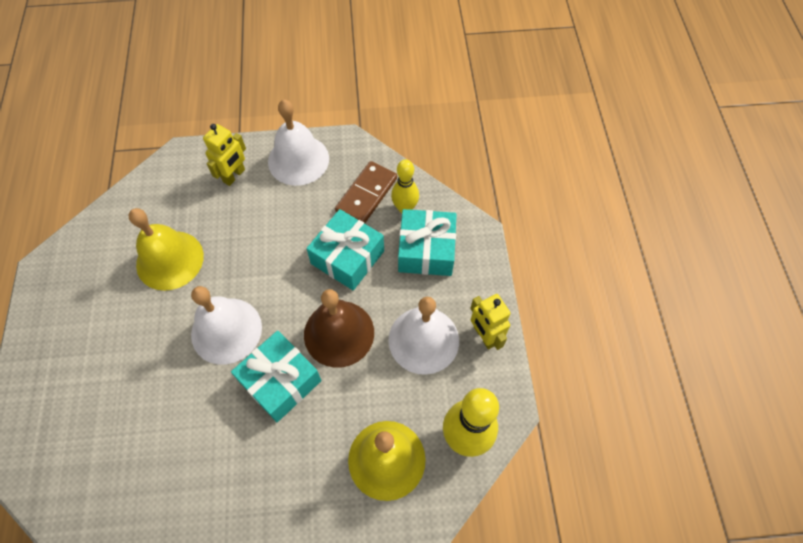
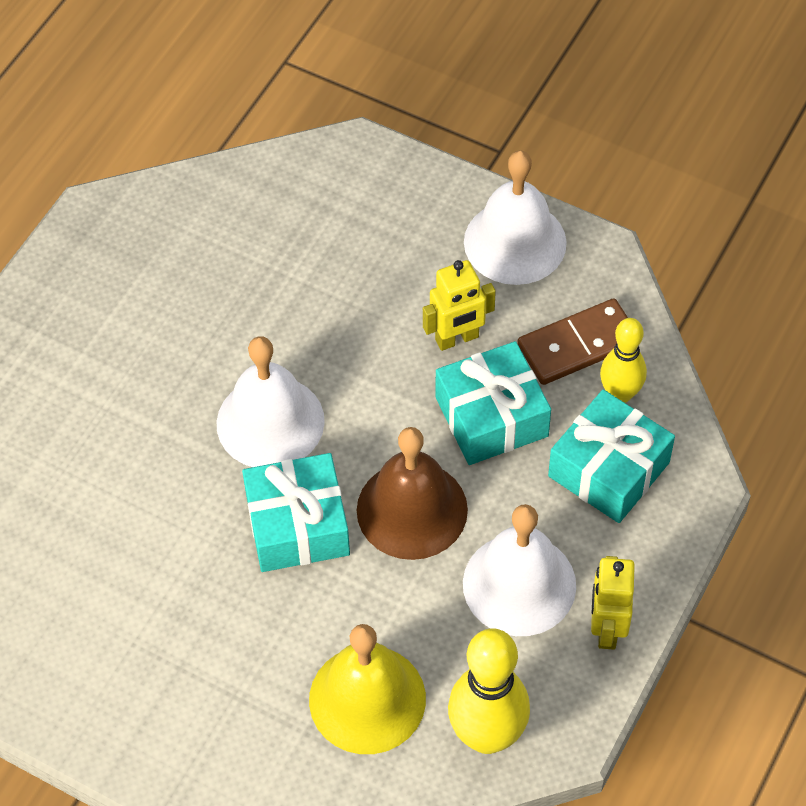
camera: 35 degrees right, 5 degrees down
(170, 260) = (255, 289): yellow bell -> none
(234, 176) = (410, 218): yellow robot -> yellow robot (457, 339)

